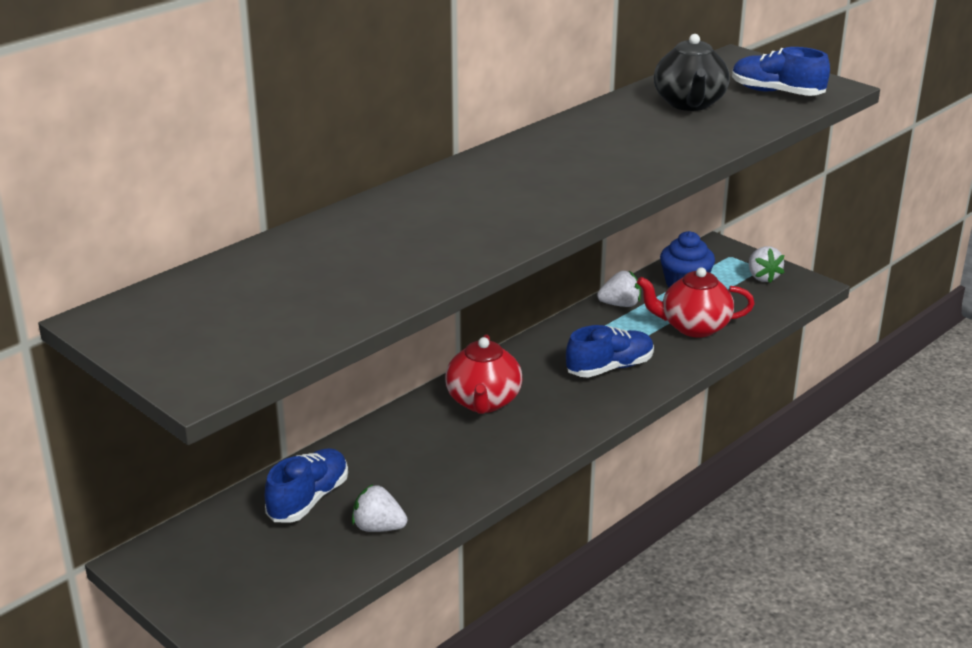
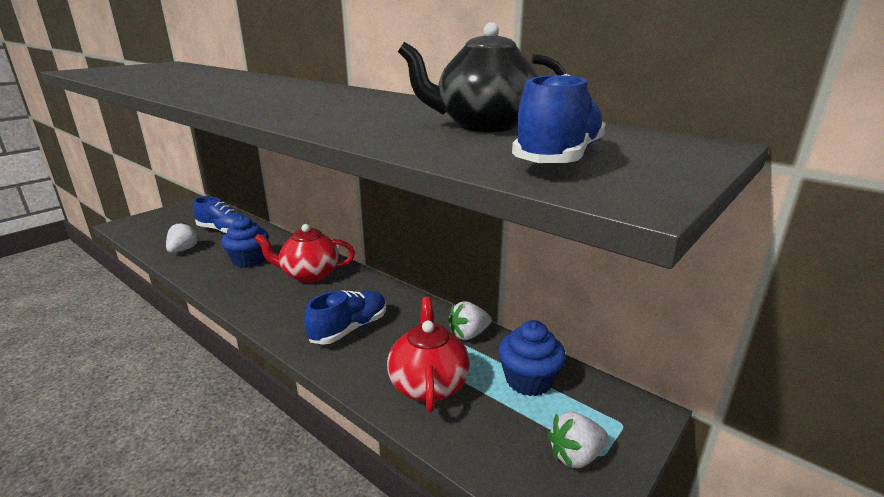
camera: 85 degrees right, 5 degrees down
(430, 456) = (249, 260): none -> blue cupcake
(609, 368) = (349, 329): blue shoe -> blue shoe turned 105 degrees counterclockwise
(620, 304) = (468, 334): white strawberry -> white strawberry turned 75 degrees clockwise

